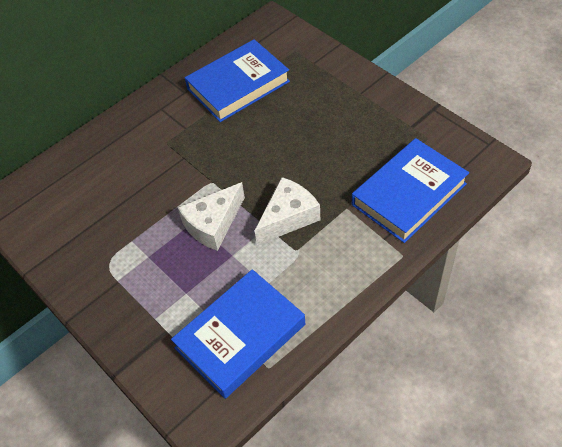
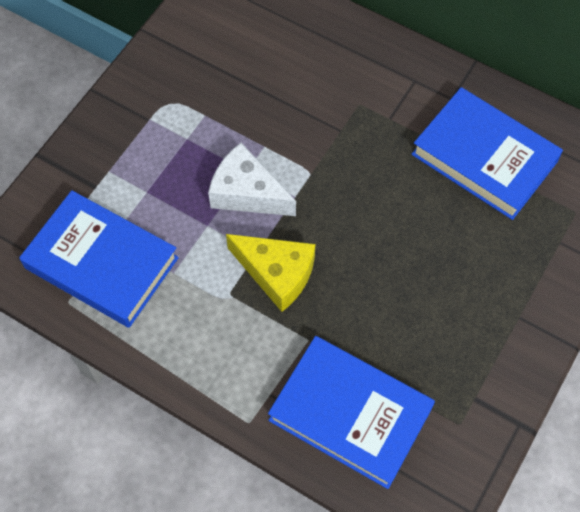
camera: 70 degrees right, 10 degrees up
(288, 217) = (277, 273): white cheese -> yellow cheese

